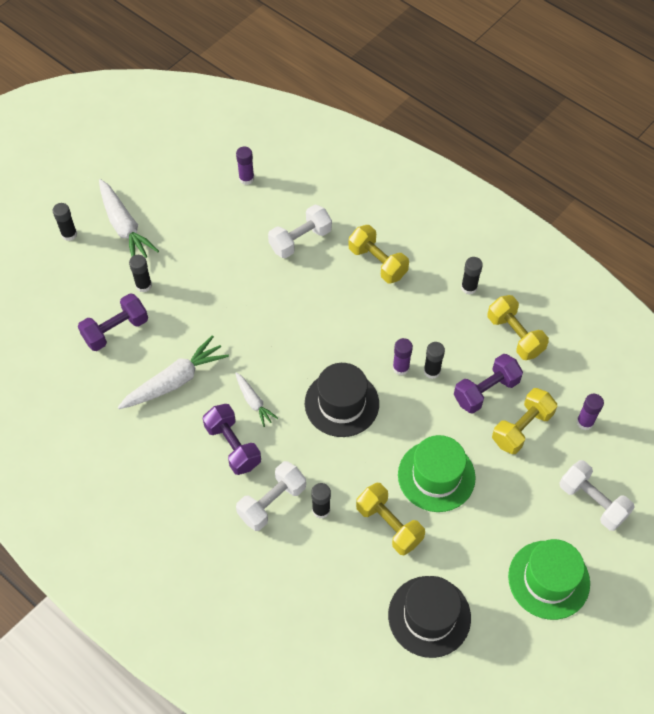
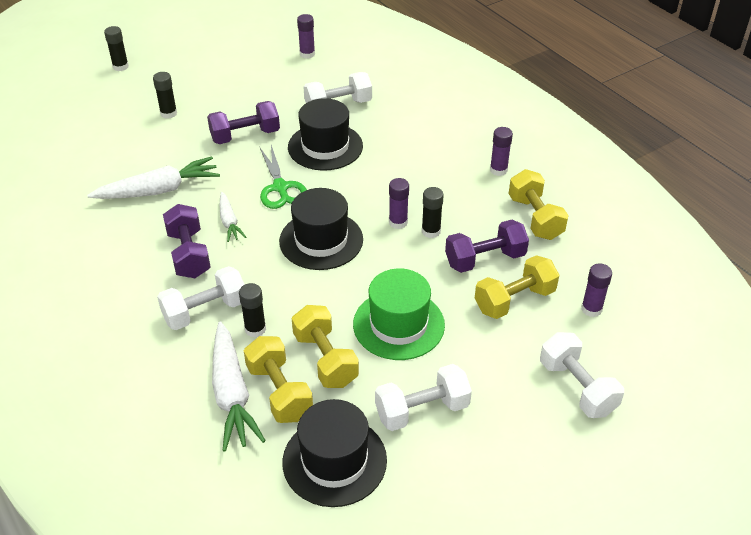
camera: 15 degrees right, 15 degrees down
(116, 330) = (123, 142): purple dumbbell -> purple dumbbell (245, 136)
(124, 227) = (174, 69): white carrot -> white carrot (232, 394)
(284, 352) = (280, 188): none -> green scissors
(306, 294) = (325, 147): none -> black hat
(377, 263) = (409, 135): yellow dumbbell -> yellow dumbbell (279, 392)
(469, 287) = (498, 170): black glue stick -> purple glue stick
(481, 553) = (422, 410): none -> white dumbbell
(548, 579) = (496, 456): green hat -> none

